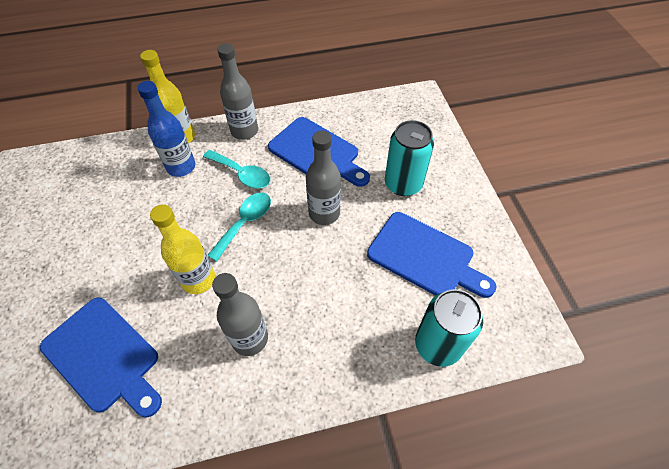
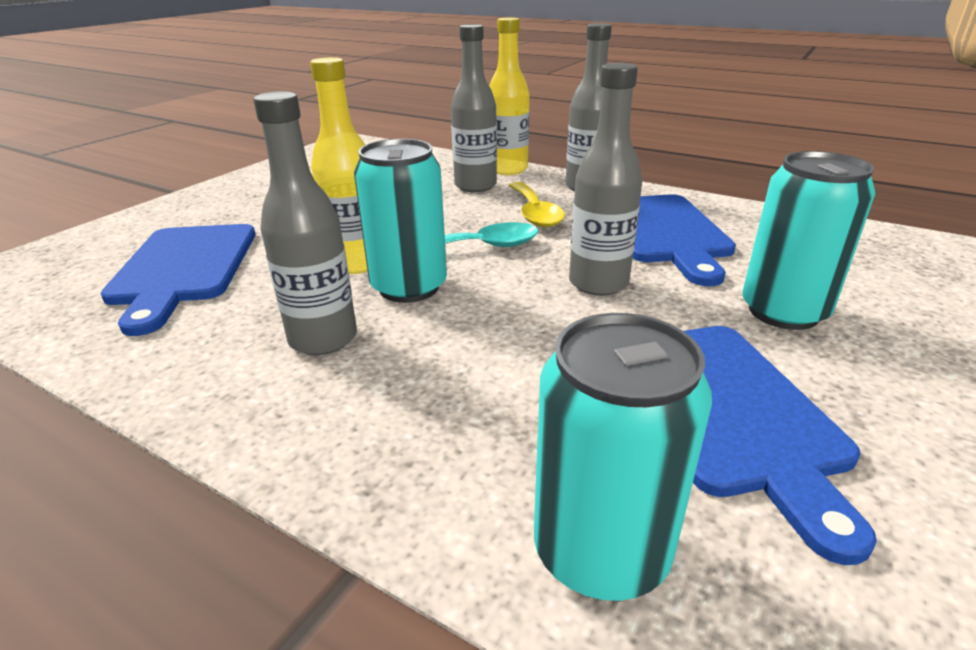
camera: 45 degrees right, 25 degrees down
(181, 167) = (475, 186): blue bottle -> grey bottle
(242, 174) = (535, 213): turquoise spoon -> yellow spoon
(246, 277) = (409, 287): none -> turquoise can

